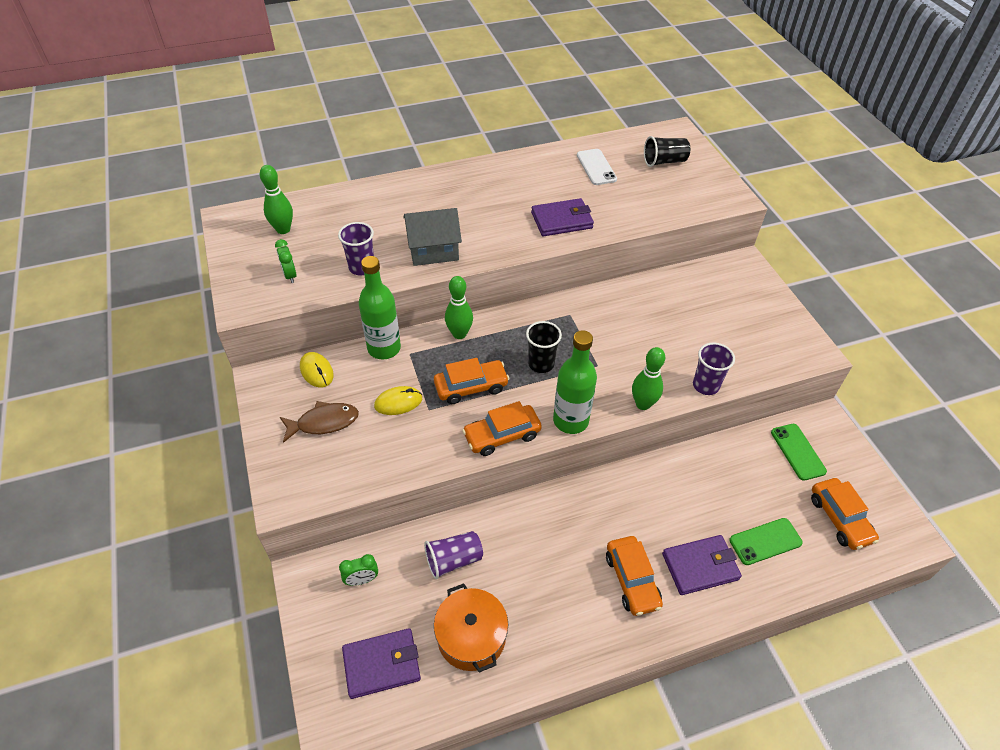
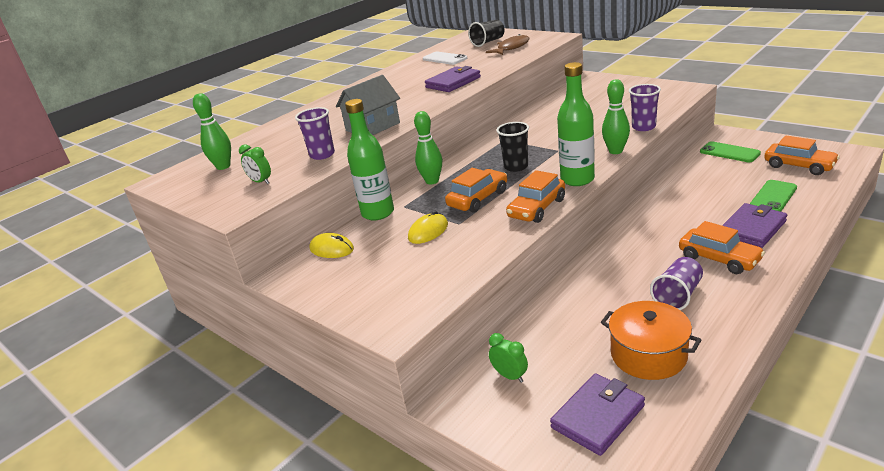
camera: 25 degrees left, 20 degrees down
(324, 422) = (375, 271): brown fish -> brown fish (511, 48)
(362, 580) = (510, 376): green clock -> green clock turned 90 degrees counterclockwise
(454, 560) = (573, 321): purple cup -> purple cup (677, 295)

